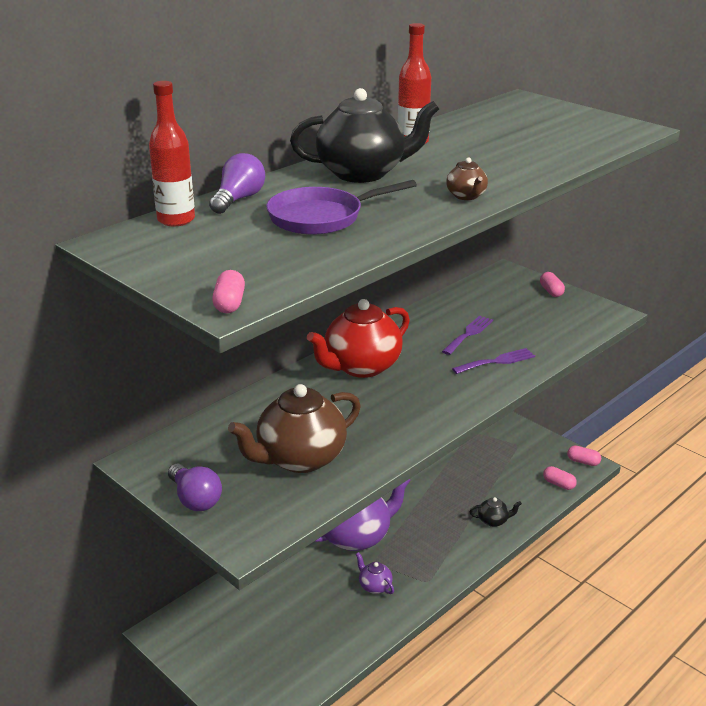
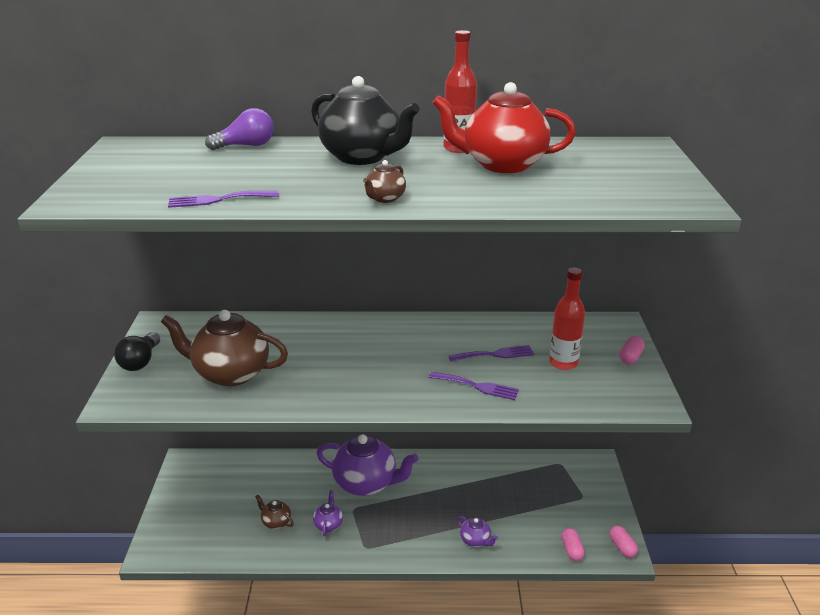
camera: 45 degrees right, 0 degrees up
(176, 220) = (183, 145): red bottle -> red bottle (563, 363)
(195, 499) = (140, 362): purple light bulb -> black light bulb
(229, 303) = (71, 202): pink capsule -> none
(321, 217) = (256, 174): purple pan -> none
(329, 615) = (276, 522): none -> brown teapot
(351, 247) = (218, 200): none -> purple fork
(361, 367) = (375, 336): red teapot -> red teapot (502, 164)
(493, 521) = (475, 540): black teapot -> purple teapot

